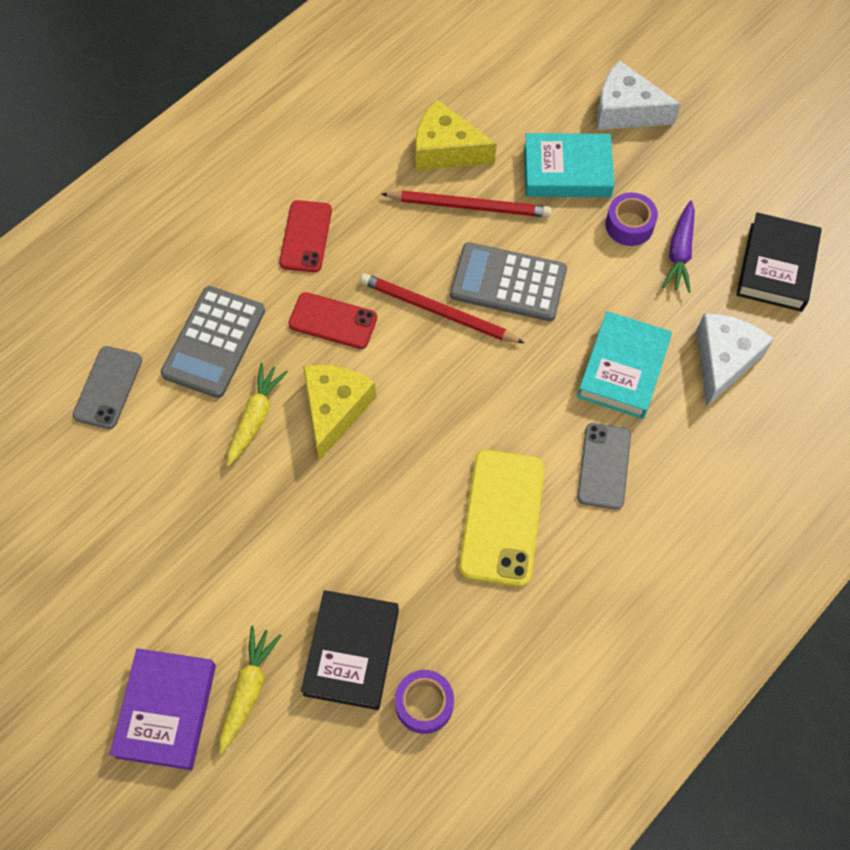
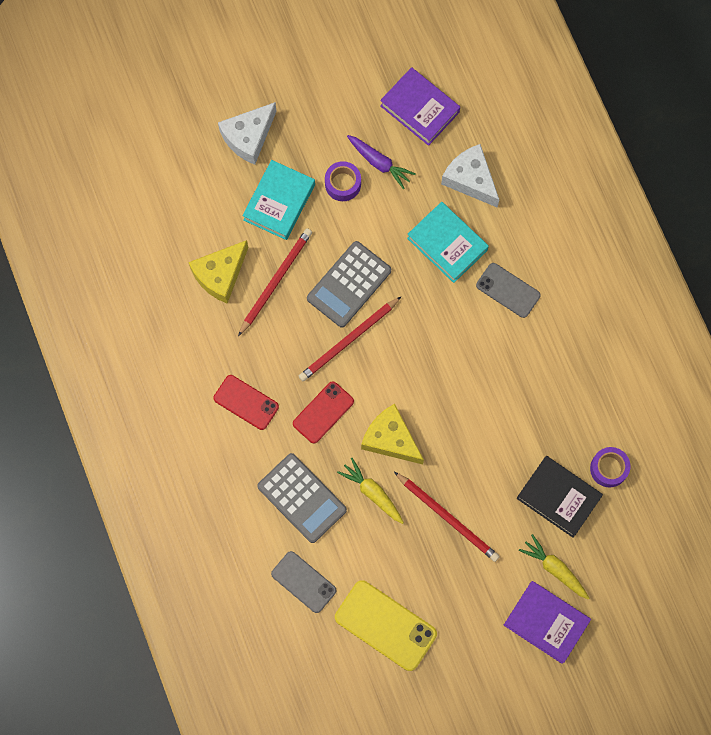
camera: 65 degrees left, 10 degrees up
(261, 520) = (447, 517): none -> red pencil
(502, 517) = (513, 368): yellow phone -> yellow phone (385, 625)
(776, 267) = (419, 109): black book -> purple book

